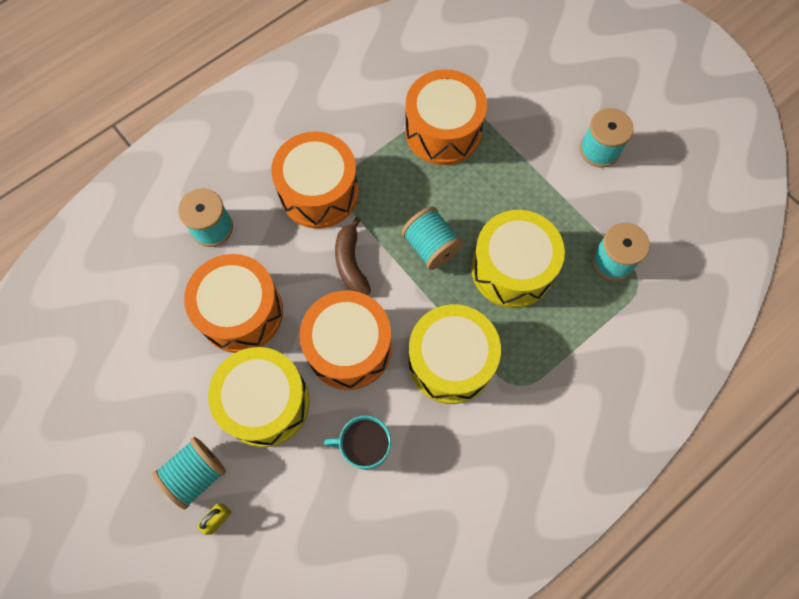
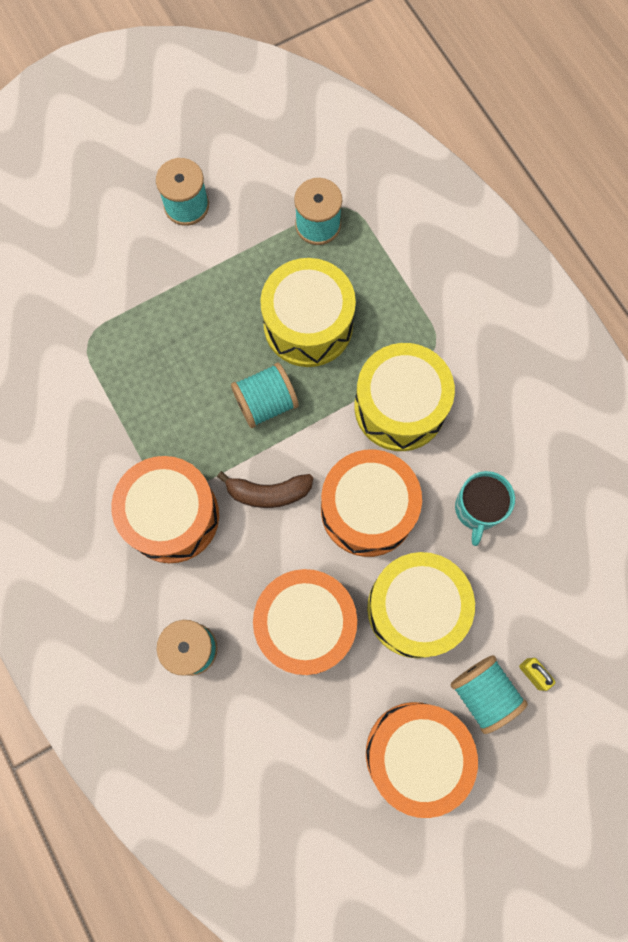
camera: 80 degrees left, 5 degrees up
(443, 131) = (124, 363): orange drum -> orange drum (415, 754)

